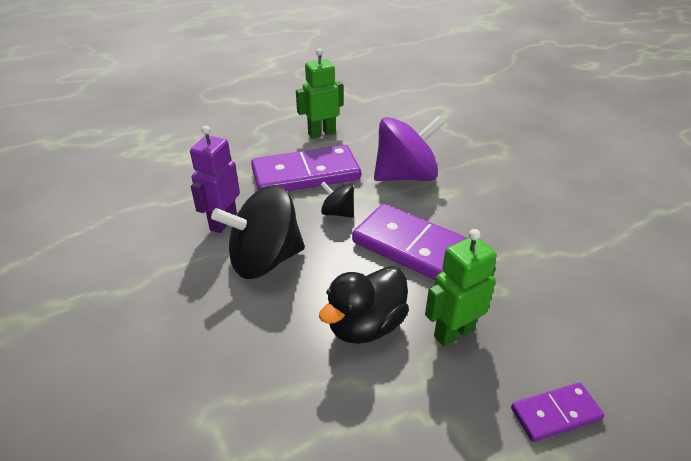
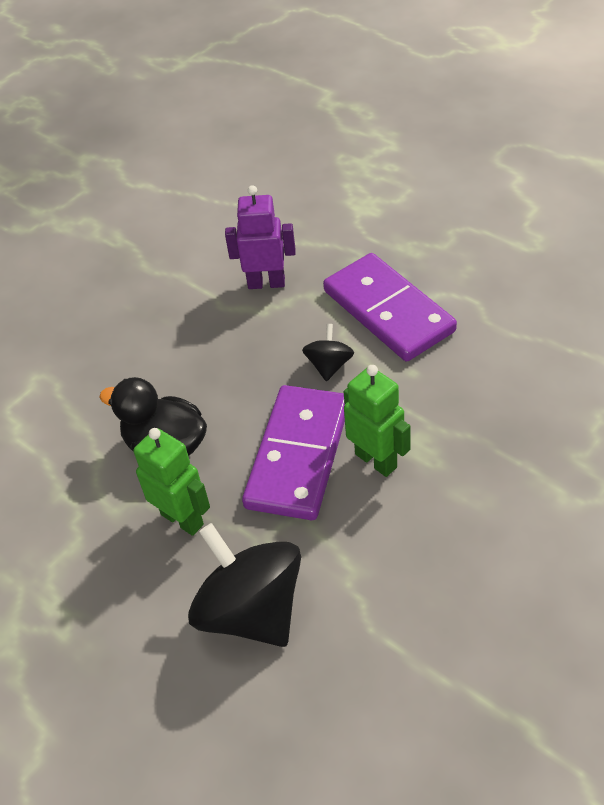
camera: 75 degrees right, 10 degrees up
(265, 260) = (224, 338): black spinning top -> black spinning top (251, 610)
(321, 133) = (490, 290): green robot -> green robot (376, 460)
(405, 176) = (442, 404): purple spinning top -> none
(555, 413) = (108, 622): purple domino -> none

